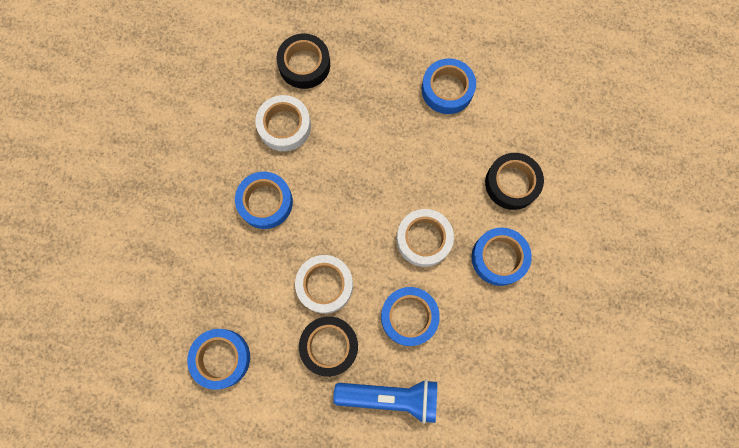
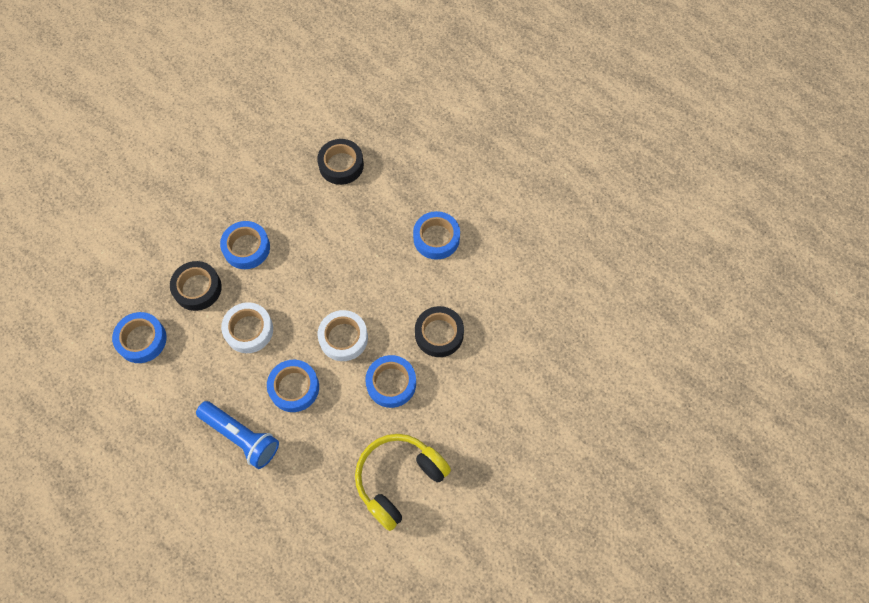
camera: 30 degrees right, 10 degrees down
(284, 126) = (297, 201): white tape -> none
(329, 346) = (222, 375): black tape -> black tape (197, 288)
(567, 347) = (398, 479): none -> yellow headphones

